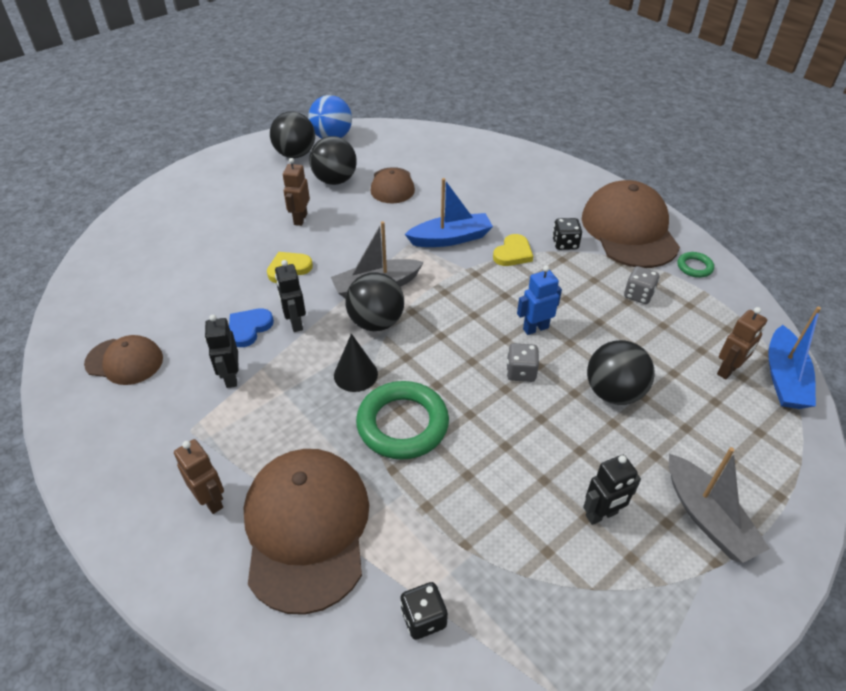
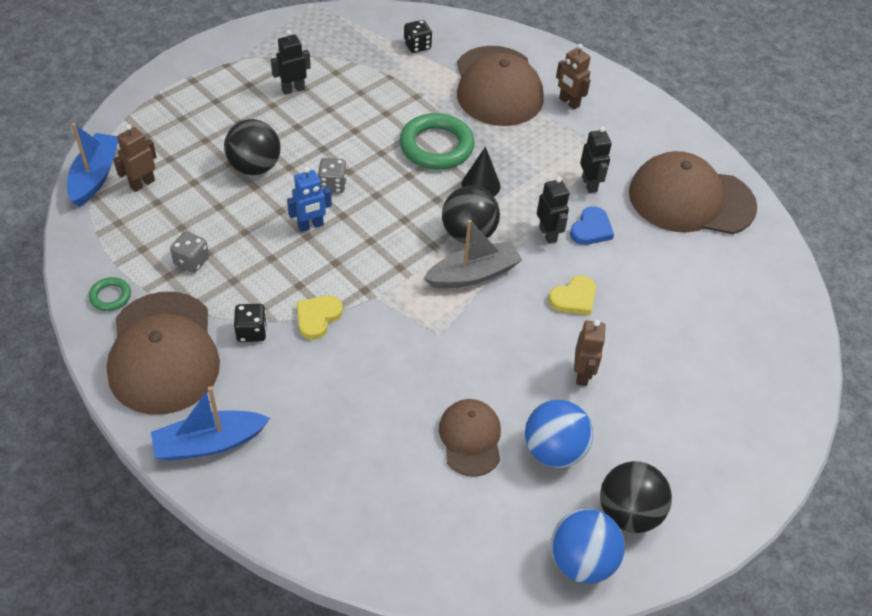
camera: 175 degrees right, 5 degrees up
(124, 361) = (691, 199): brown cap -> brown cap, size x1.82
(335, 180) = (554, 450): black ball -> blue ball
(450, 238) = (390, 341): blue boat -> blue boat (209, 443)
(707, 518) = (219, 86): grey boat -> none

